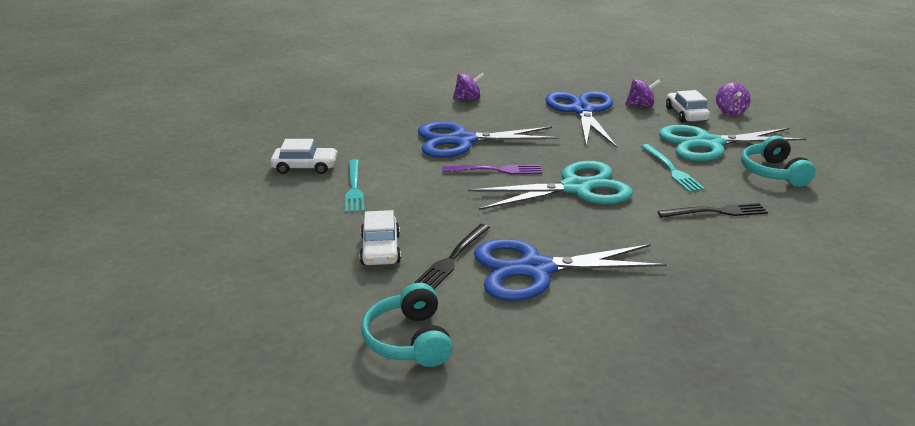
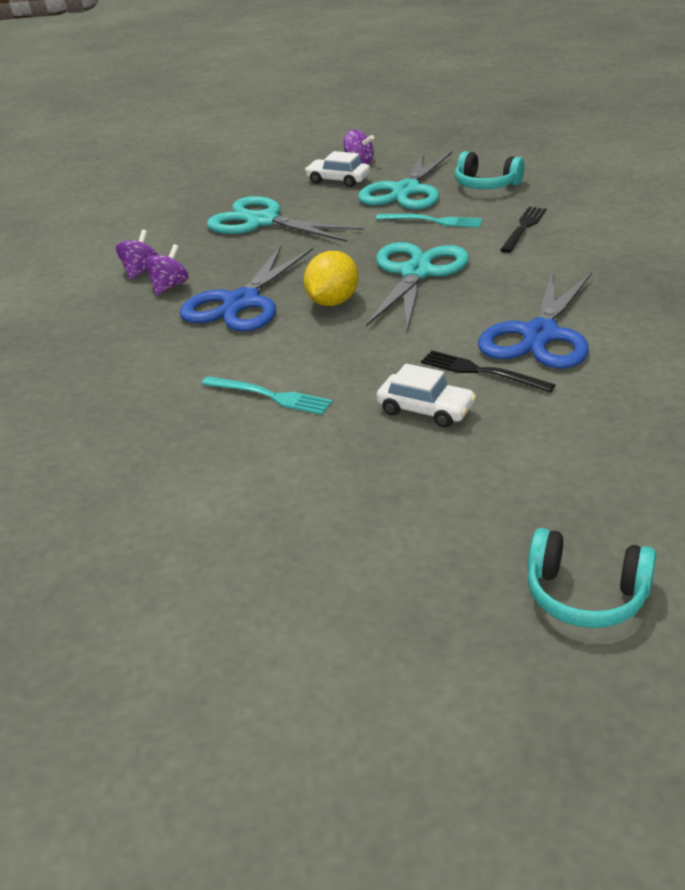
camera: 55 degrees left, 5 degrees up
(305, 167) = (174, 419): white car -> none
(409, 340) = (604, 431): turquoise headphones -> turquoise headphones (585, 595)
(453, 258) = (481, 371): black fork -> black fork turned 150 degrees clockwise
(496, 170) = (332, 302): purple fork -> yellow lemon
(582, 111) = (262, 222): blue scissors -> turquoise scissors
(641, 105) = (291, 192): purple spinning top -> purple spinning top (169, 287)

